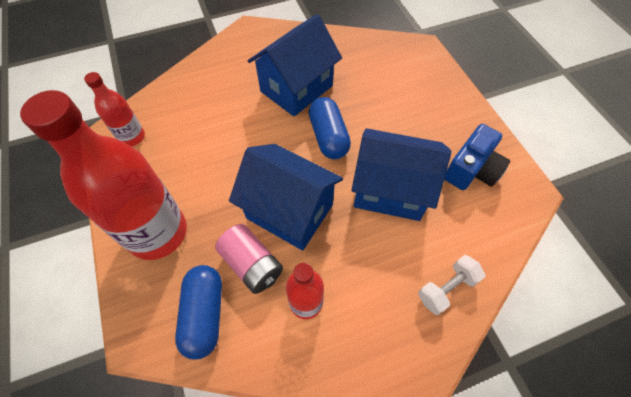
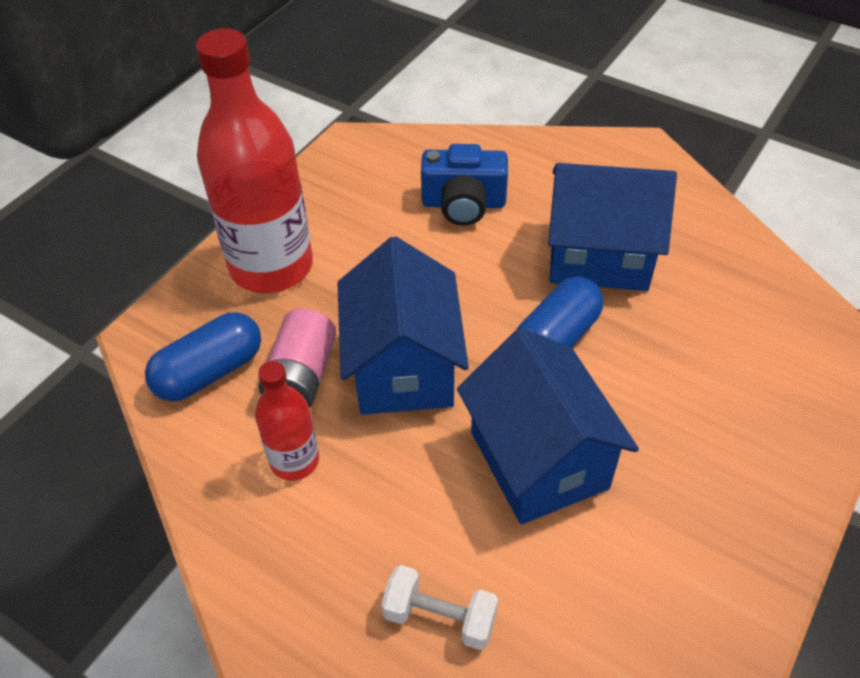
camera: 55 degrees right, 10 degrees down
(132, 137) = (368, 162): red bottle -> none
(471, 170) = (679, 550): blue camera -> blue camera (463, 204)

